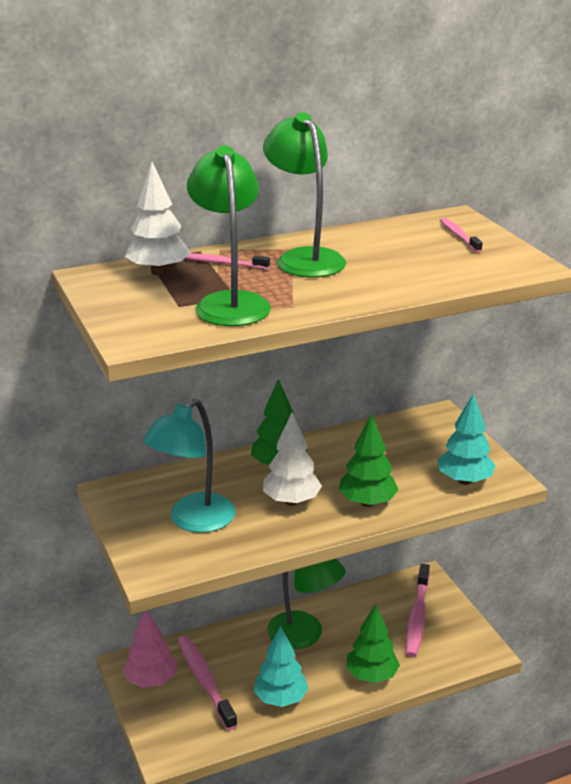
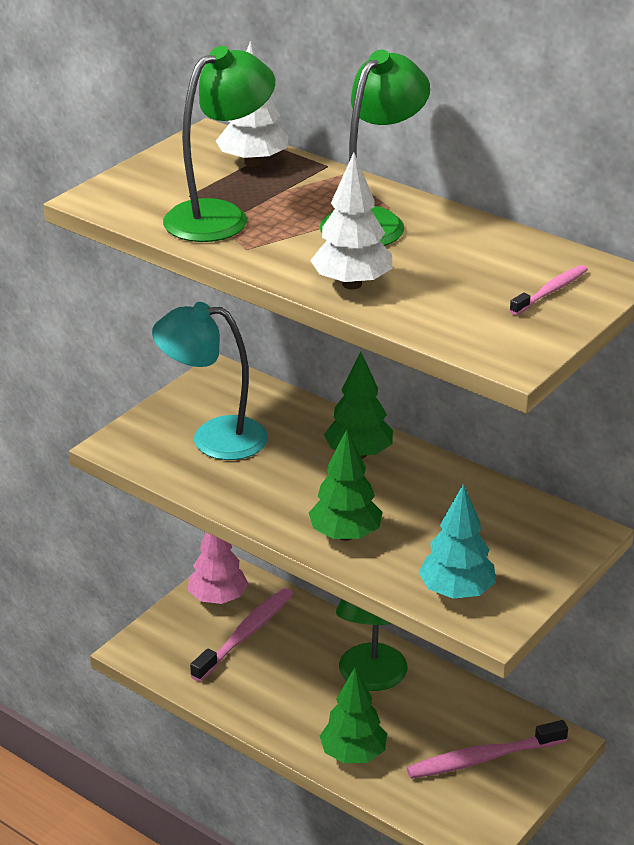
camera: 60 degrees right, 5 degrees up
(223, 263) = (309, 186): pink toothbrush -> none
(280, 699) = (263, 698): turquoise tree -> none
(291, 501) = (301, 484): white tree -> white tree (352, 284)

